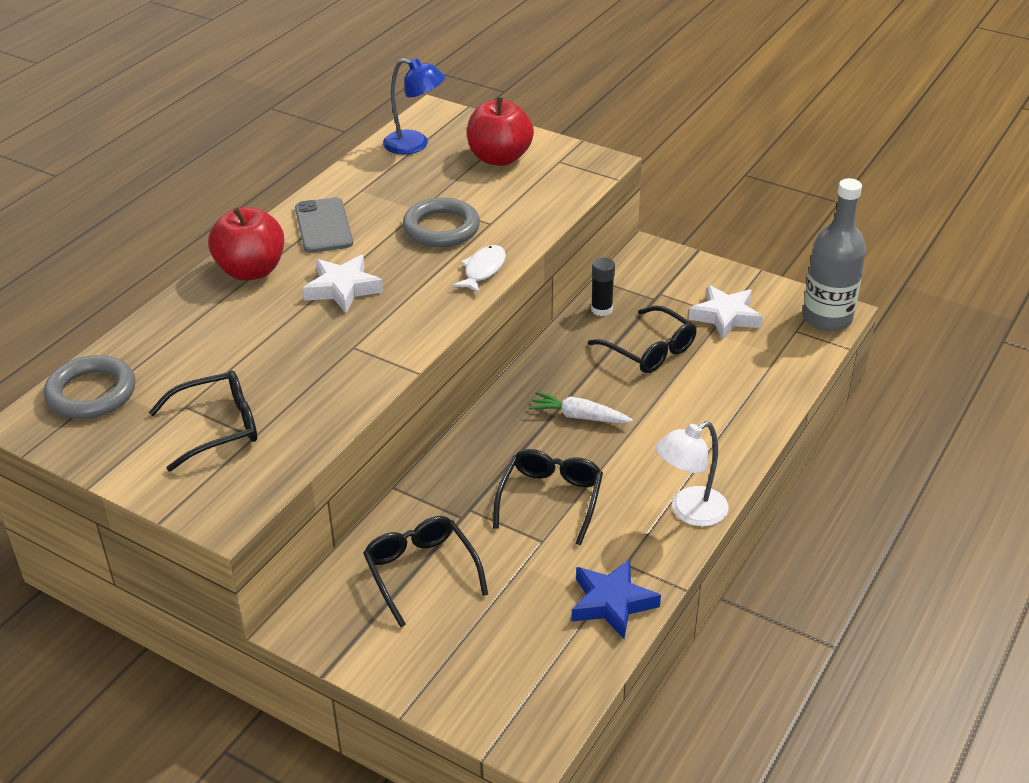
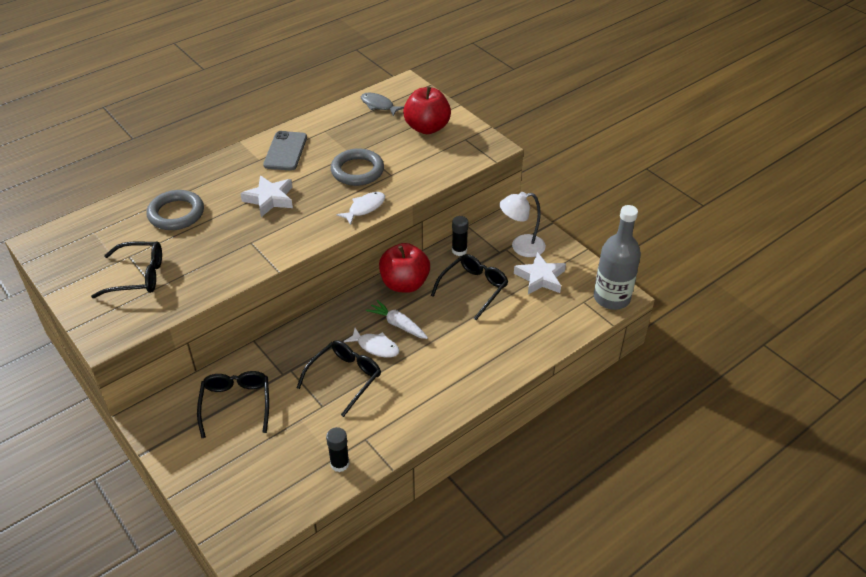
camera: 20 degrees right, 5 degrees up
(91, 393) = (82, 232): grey ring -> grey ring (176, 214)
(251, 270) = (223, 172): red apple -> red apple (404, 284)
(415, 145) = (378, 105): blue lamp -> grey fish
(567, 450) = (375, 347): none -> white fish
(612, 603) = (340, 464): blue star -> black glue stick
(649, 350) = (473, 289): black glasses -> black glasses turned 120 degrees counterclockwise
(689, 512) = (429, 415): white lamp -> white lamp (521, 247)

